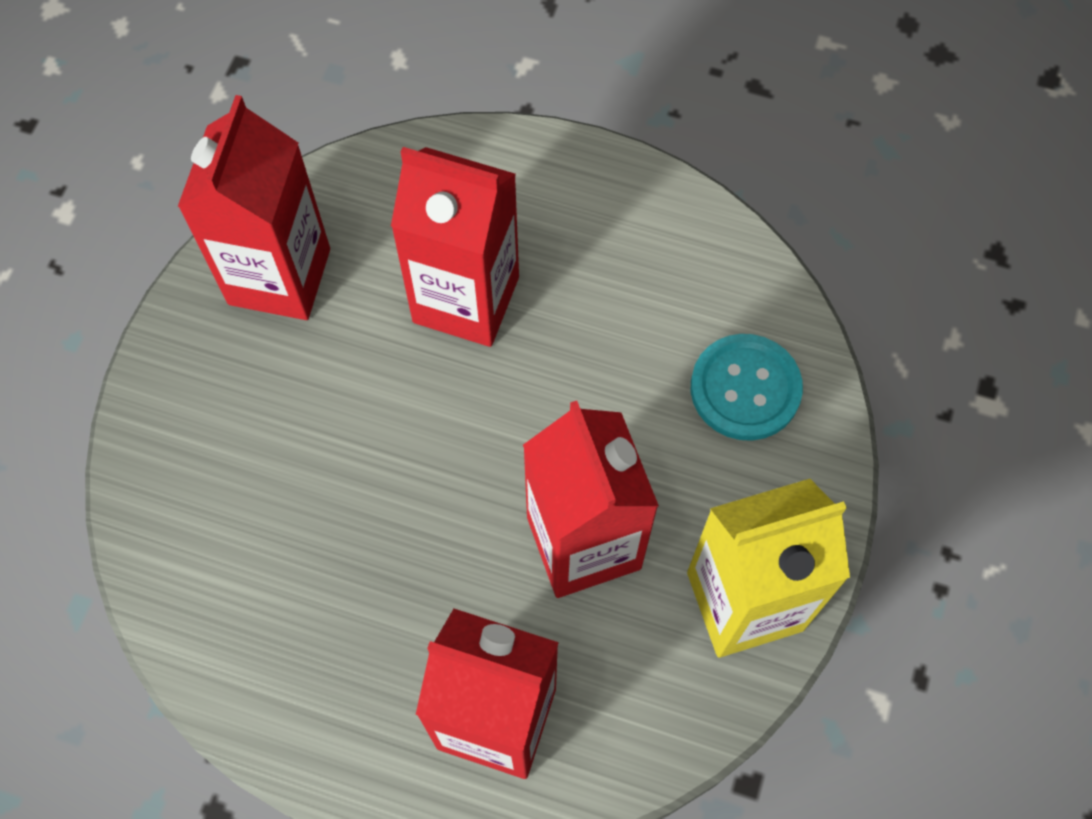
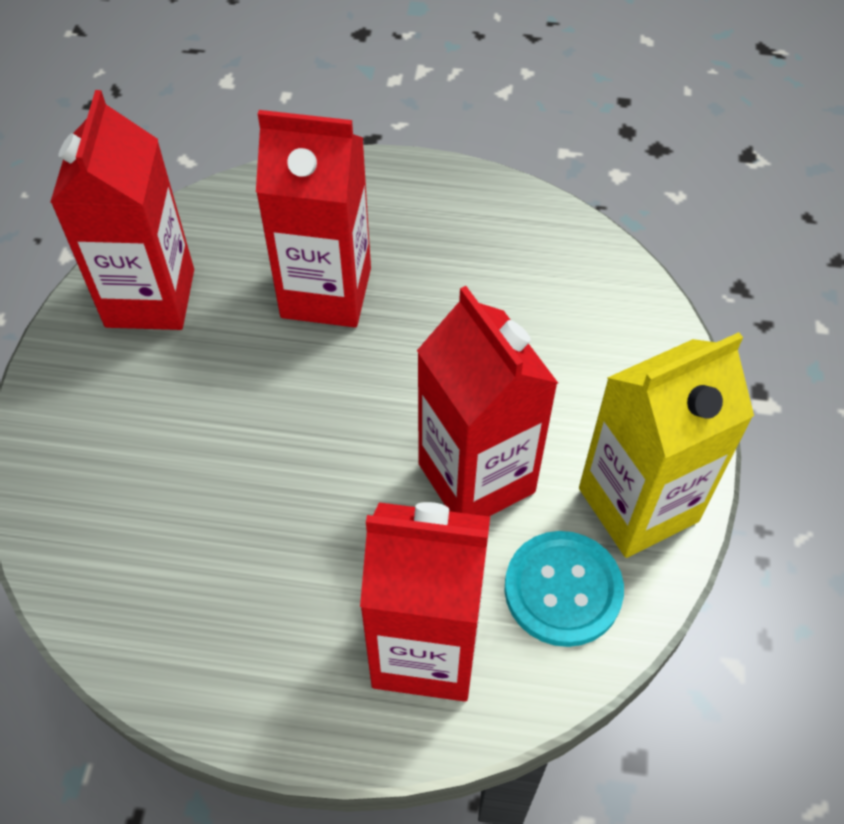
camera: 10 degrees left, 10 degrees down
(745, 389) = (593, 328): turquoise button -> turquoise button (563, 590)

